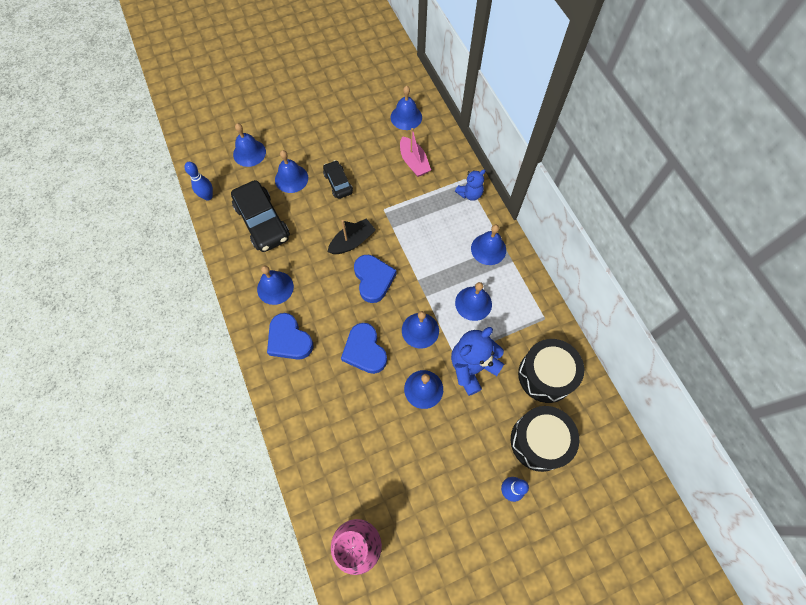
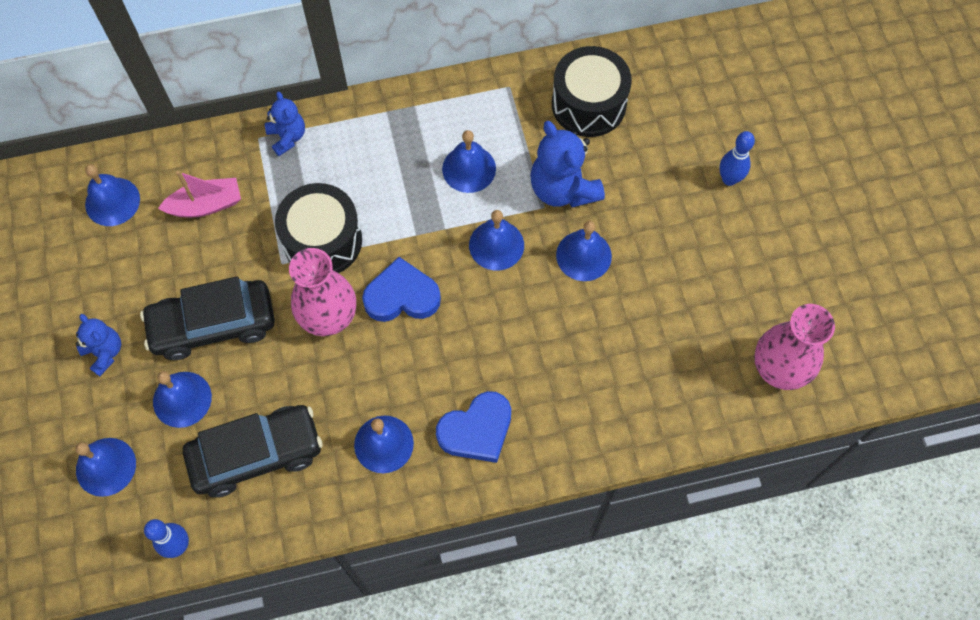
camera: 80 degrees left, 0 degrees up
(314, 136) = (104, 352): none -> blue teddy bear
(338, 183) = (213, 325): black car -> black car, size x1.79
(352, 241) = (329, 317): black boat -> pink vase
(365, 350) = (514, 324): blue heart -> none
(488, 249) = (387, 132): blue bell -> none
(539, 441) = (673, 132): black drum -> black drum (322, 240)

